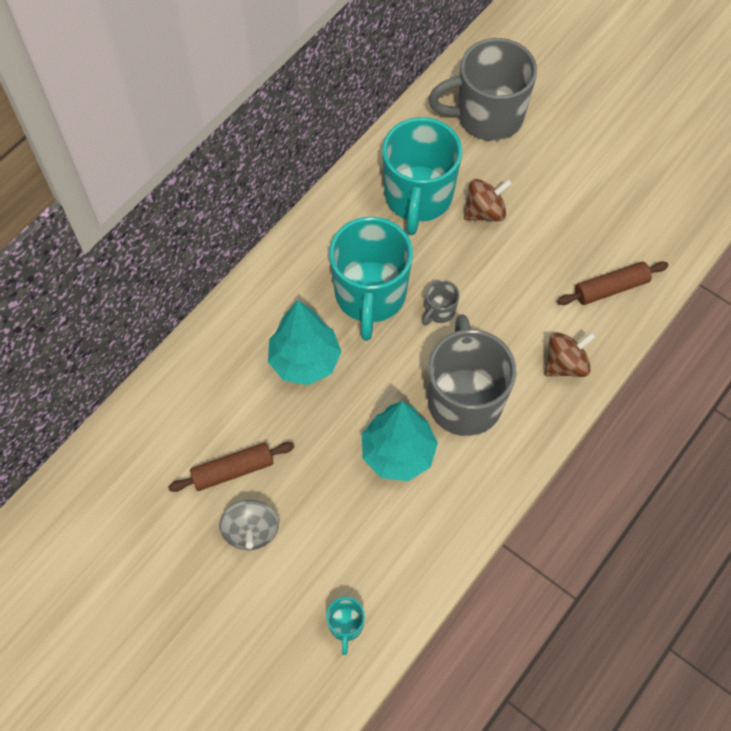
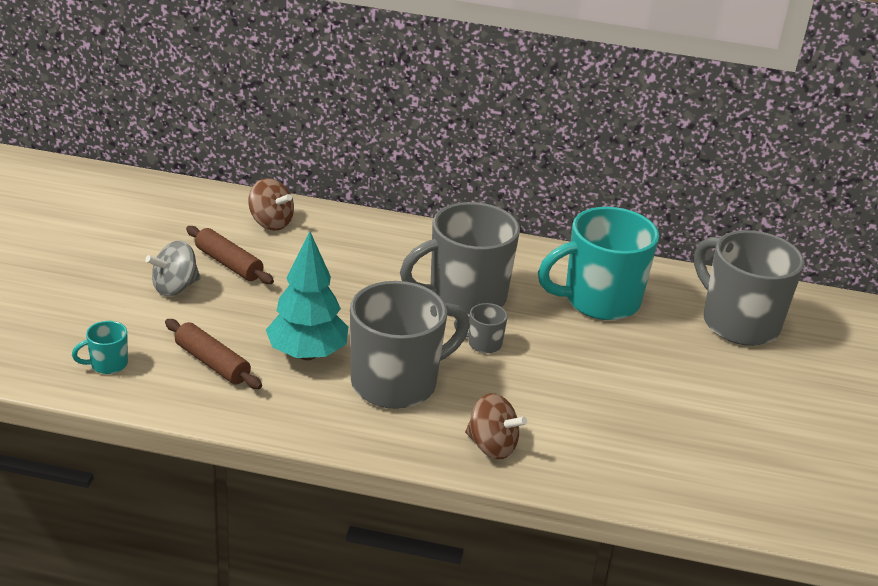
camera: 60 degrees right, 30 degrees down
(305, 361) = (365, 276): turquoise tree -> none
(370, 295) = (464, 297): turquoise mug -> grey mug
(485, 212) = (624, 347): brown spinning top -> brown spinning top (271, 222)
(611, 288) = (615, 460): brown rolling pin -> brown rolling pin (212, 363)

